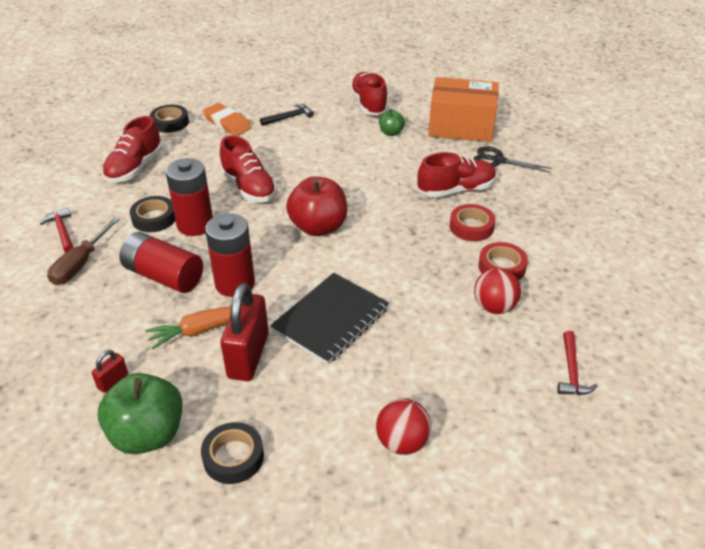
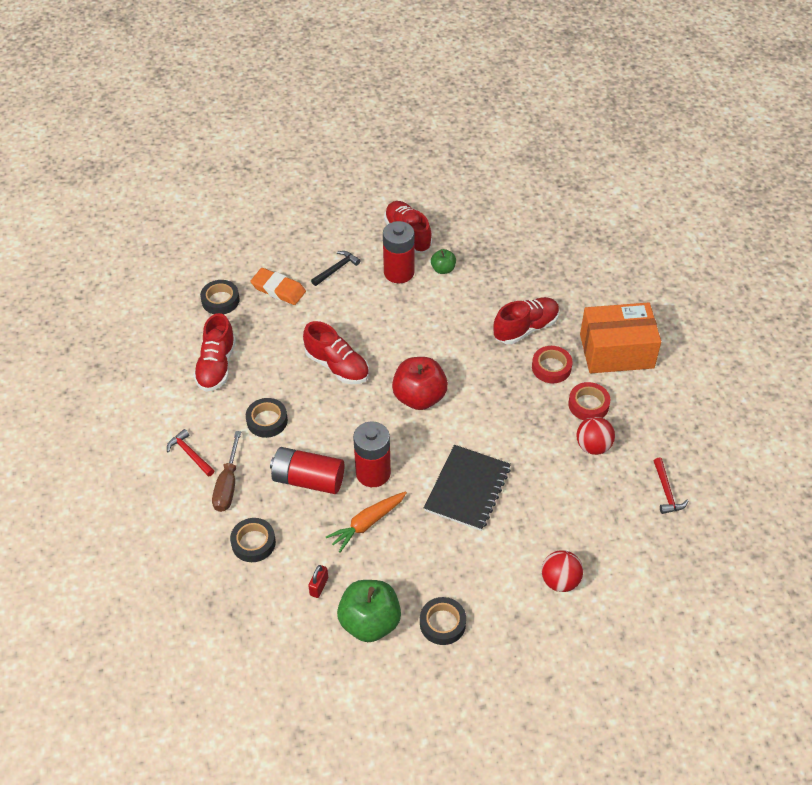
camera: 15 degrees left, 10 degrees up
(71, 322) = (253, 543): none -> black tape
(195, 225) = (308, 419): red battery -> red battery (399, 272)
(248, 356) = (415, 538): red padlock -> none
(461, 126) = (506, 247): orange box -> orange box (616, 351)
(498, 160) = (552, 284): black scissors -> none

